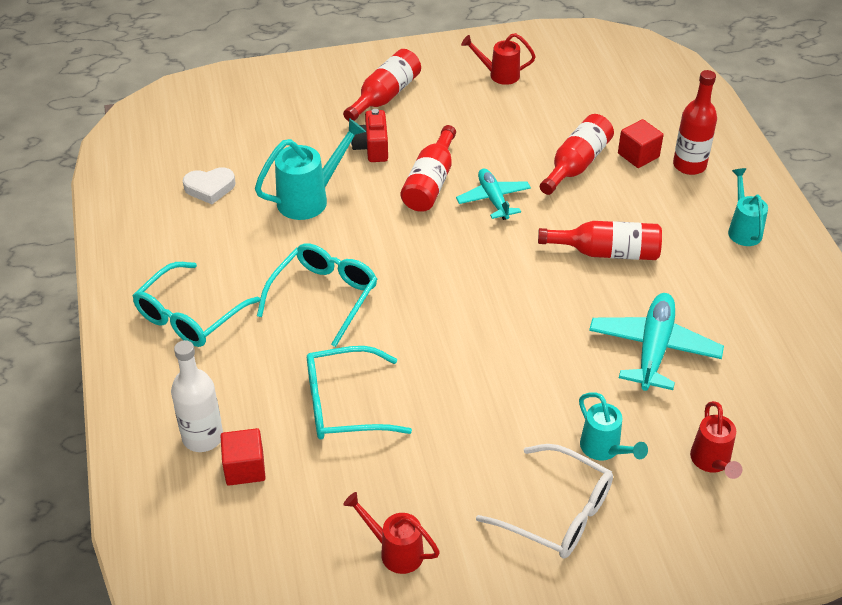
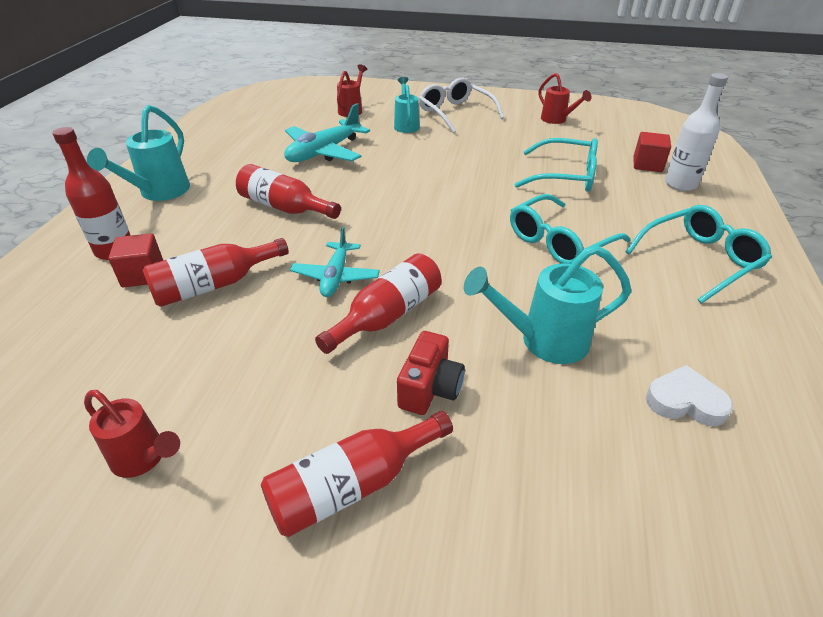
camera: 155 degrees left, 5 degrees down
(743, 229) = (159, 193): turquoise watering can -> turquoise watering can, size x1.52

